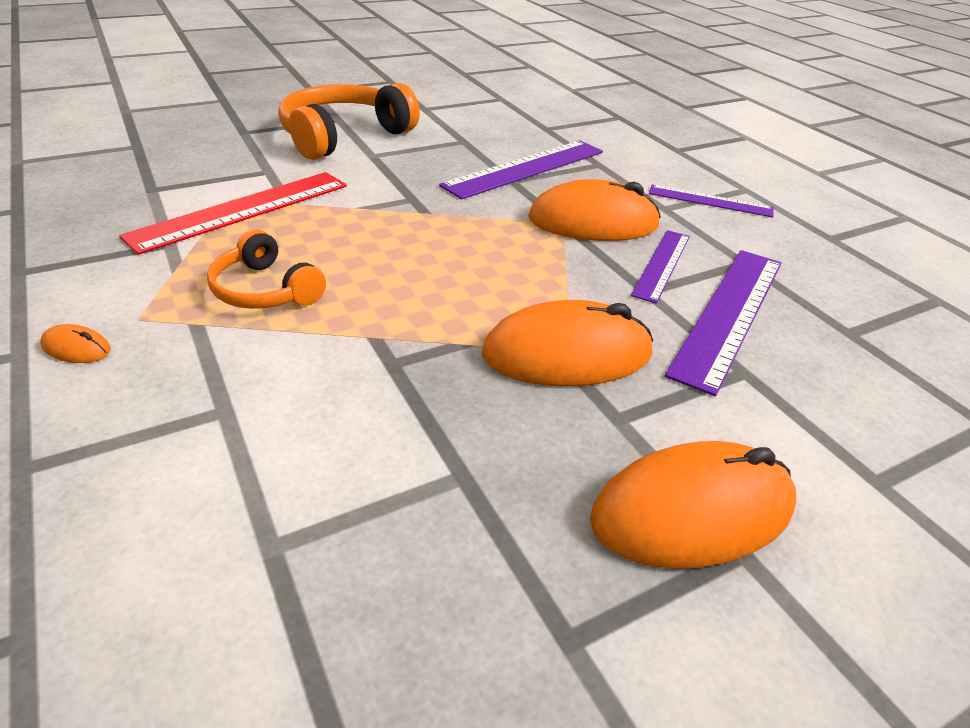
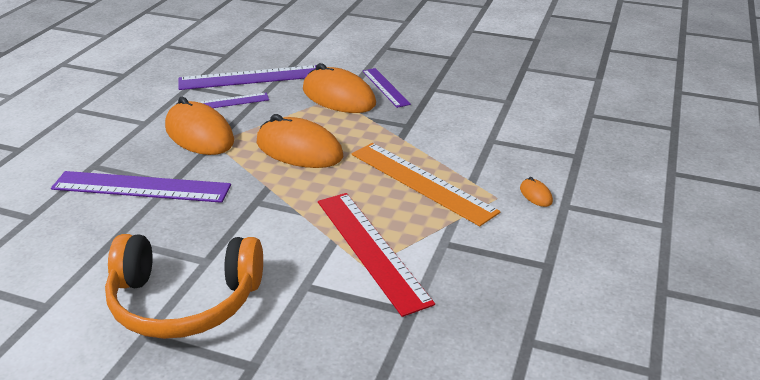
camera: 130 degrees left, 5 degrees down
(242, 210) = (371, 249): red ruler -> red ruler turned 60 degrees clockwise
(265, 290) = (421, 182): orange headphones -> orange ruler
(692, 511) = (382, 56): orange mouse -> orange mouse (299, 150)
(710, 201) = (113, 113): purple ruler -> purple ruler (385, 87)

